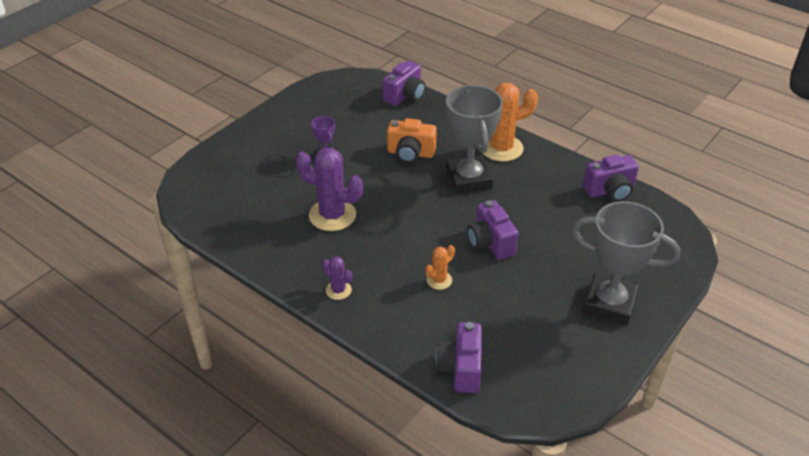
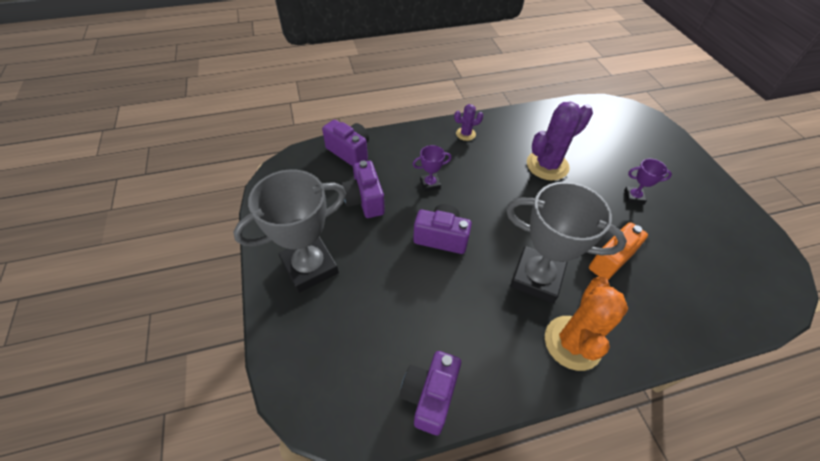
camera: 125 degrees right, 10 degrees up
(405, 96) = (727, 316): purple camera -> purple camera (364, 200)
(439, 280) = (430, 184): orange cactus -> purple trophy

